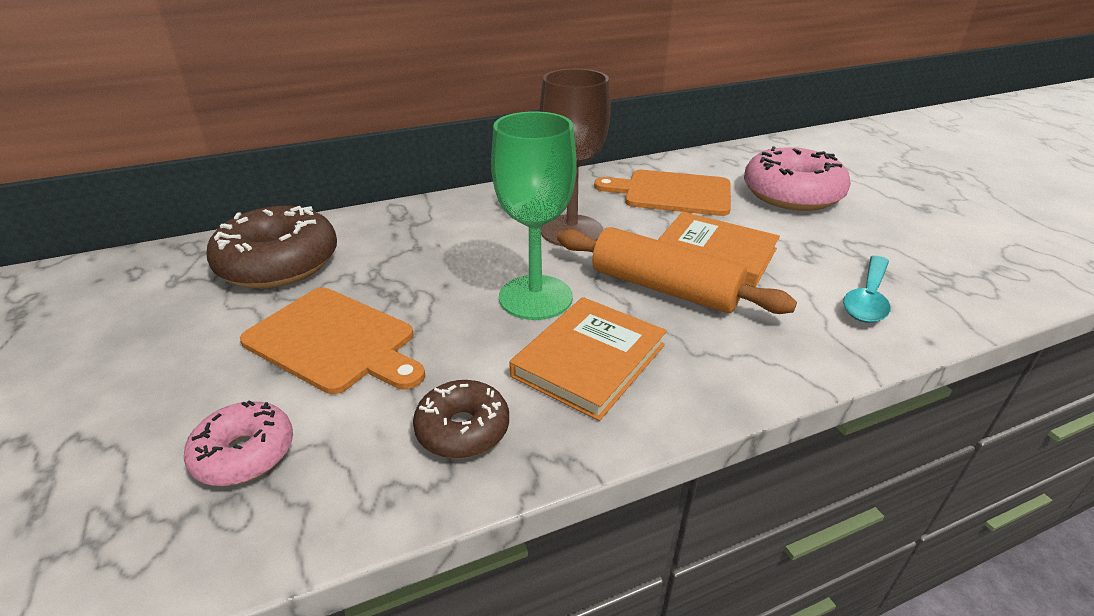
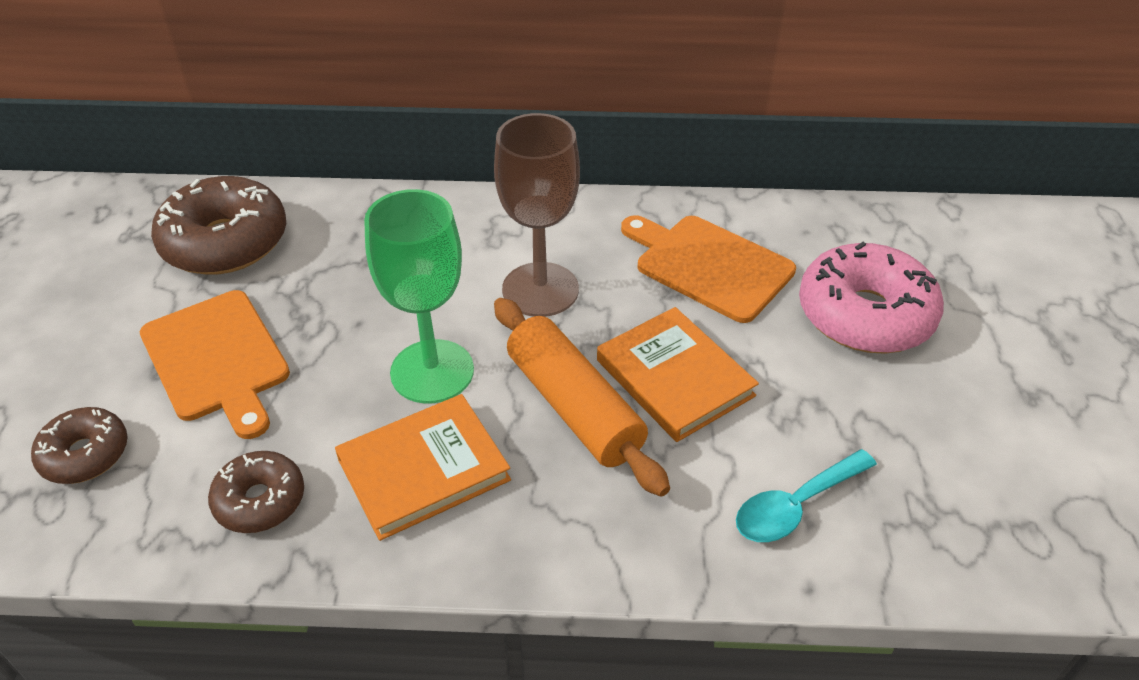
camera: 25 degrees right, 10 degrees up
(244, 454) = (85, 454): pink donut -> brown donut

